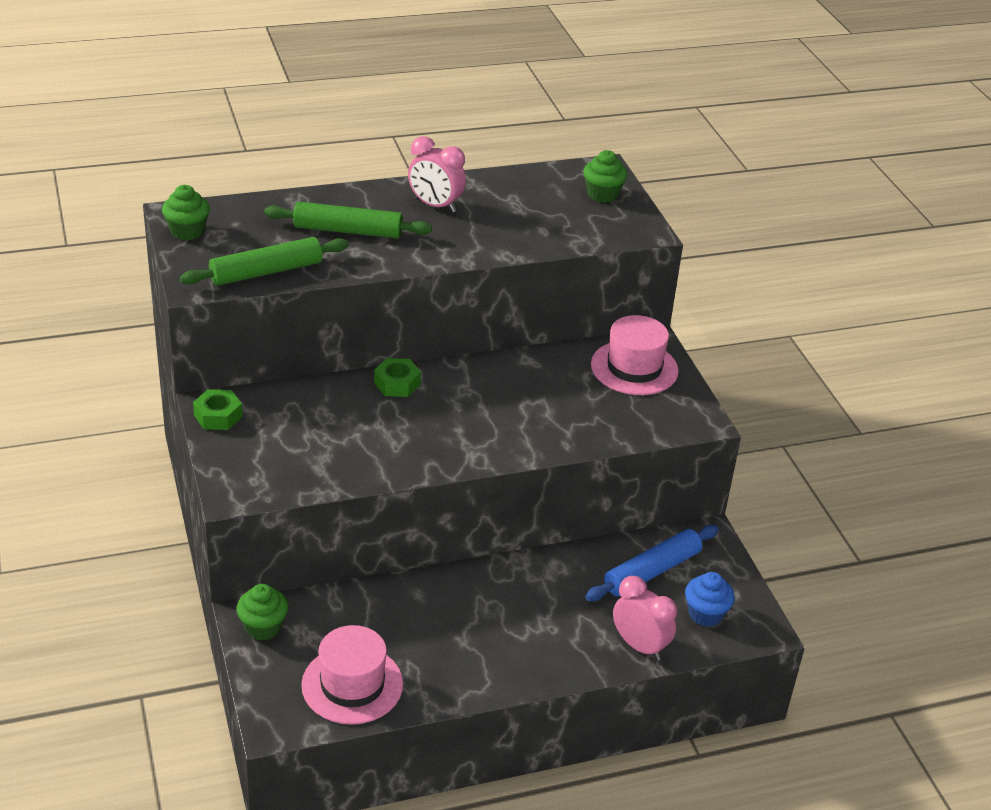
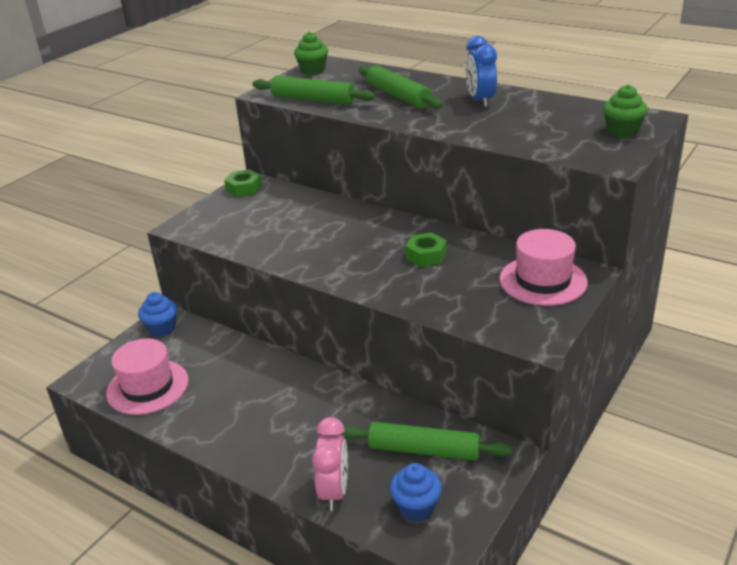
camera: 55 degrees right, 5 degrees down
(263, 627) = (162, 328): green cupcake -> blue cupcake
(397, 384) = (363, 216): green nut -> green nut (426, 255)
(435, 205) = (480, 101): pink clock -> blue clock
(652, 571) = (424, 450): blue rolling pin -> green rolling pin

